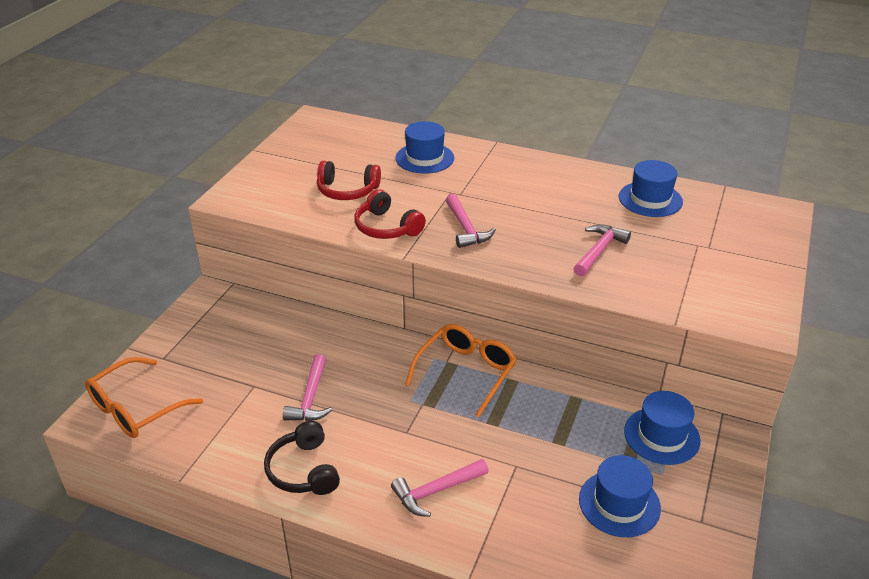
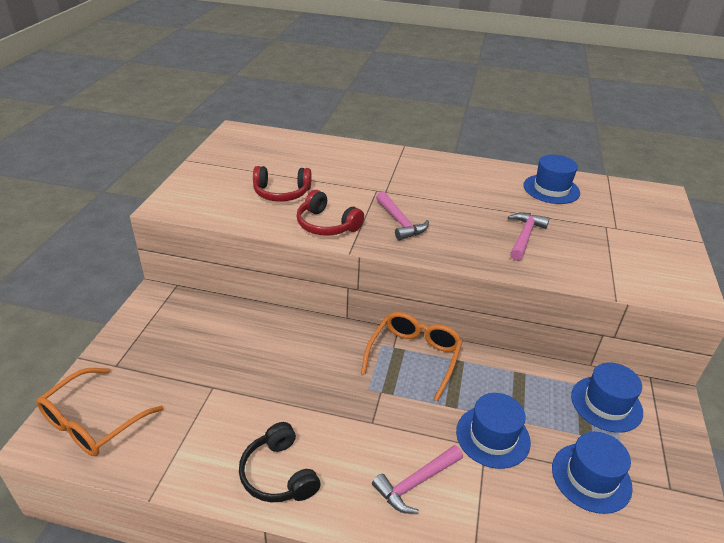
camera: 10 degrees left, 0 degrees up
(310, 398) = (271, 395): pink hammer -> none
(424, 158) = (345, 162): blue hat -> blue hat (492, 436)

